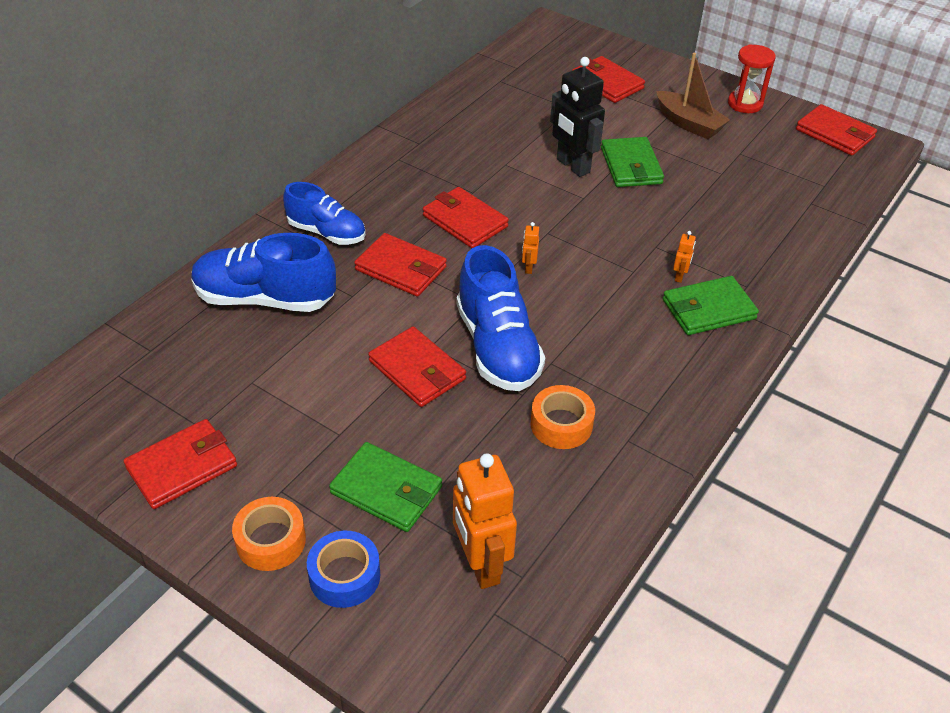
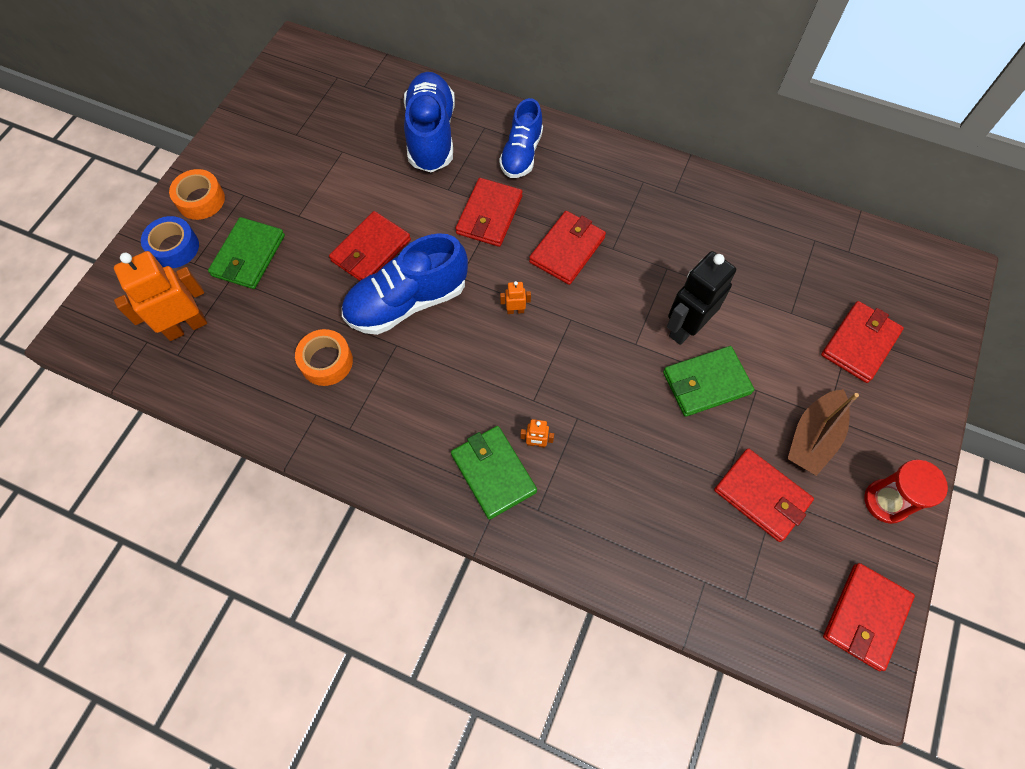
camera: 80 degrees right, 20 degrees up
(182, 467) = (259, 136): red wallet -> red wallet (761, 496)

